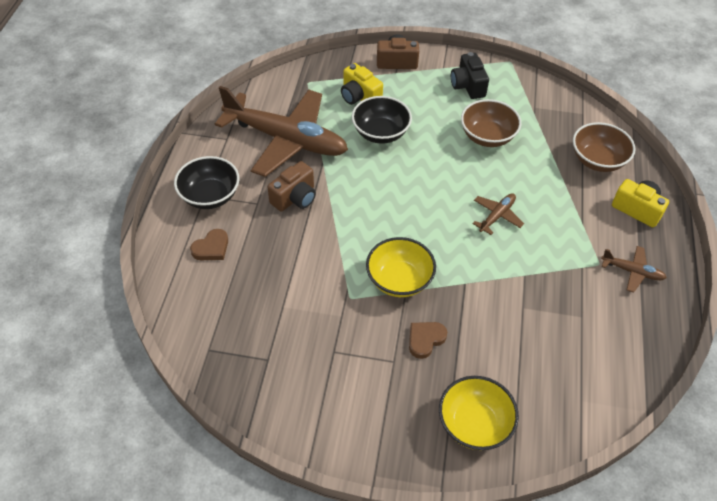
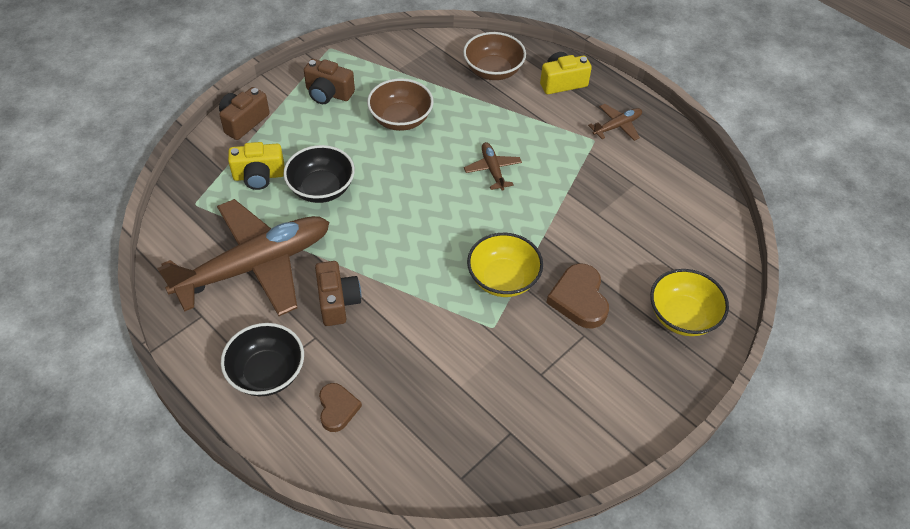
camera: 55 degrees left, 0 degrees up
(425, 340) = (579, 299): brown heart -> brown heart, size x1.54
(467, 86) = (328, 93): black camera -> brown camera

